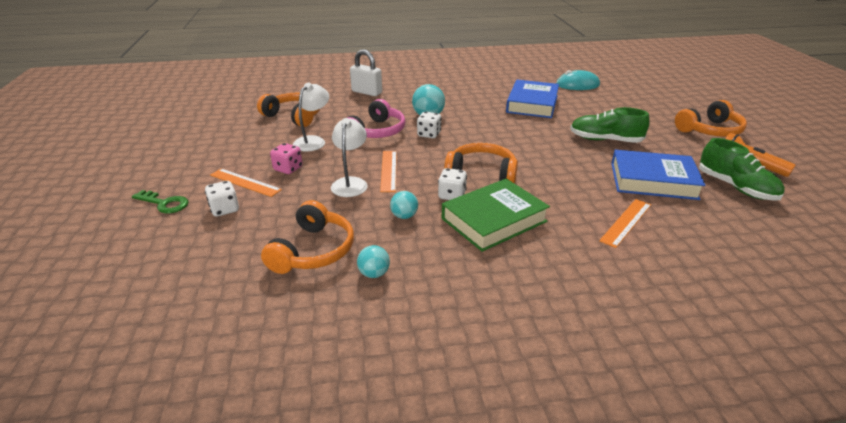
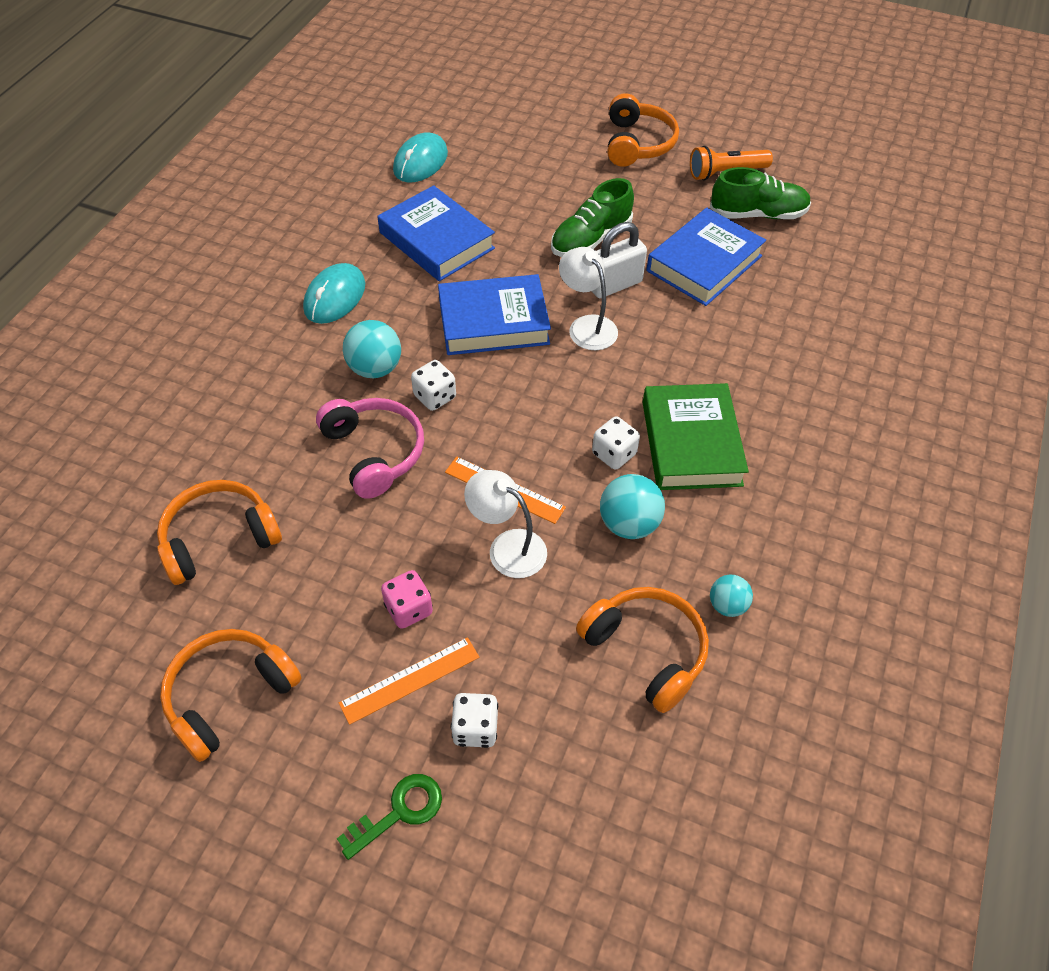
camera: 60 degrees left, 20 degrees up
(313, 141) = (339, 544): white lamp -> white lamp (587, 326)
(366, 92) = (212, 401): white padlock -> white padlock (615, 285)
(404, 216) = (629, 524): turquoise ball -> turquoise ball, size x1.61
(459, 95) = (335, 297): none -> turquoise mouse
(481, 173) = (583, 398): orange headphones -> orange headphones (229, 695)
(500, 133) = (493, 322): none -> blue book
(626, 222) = (763, 337): orange ruler -> none

